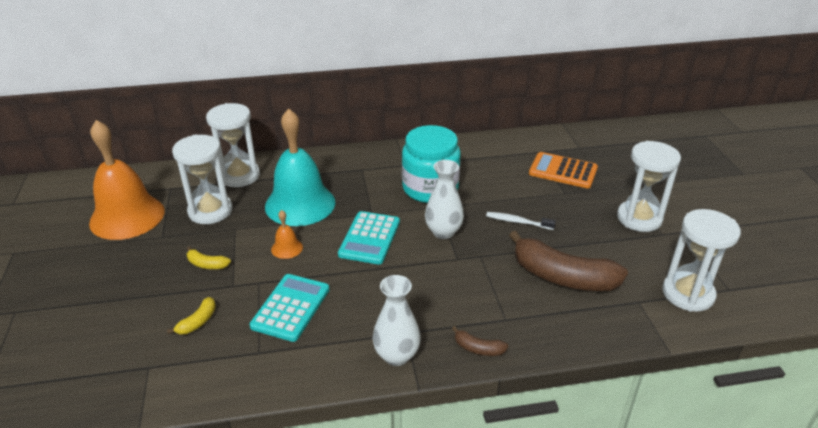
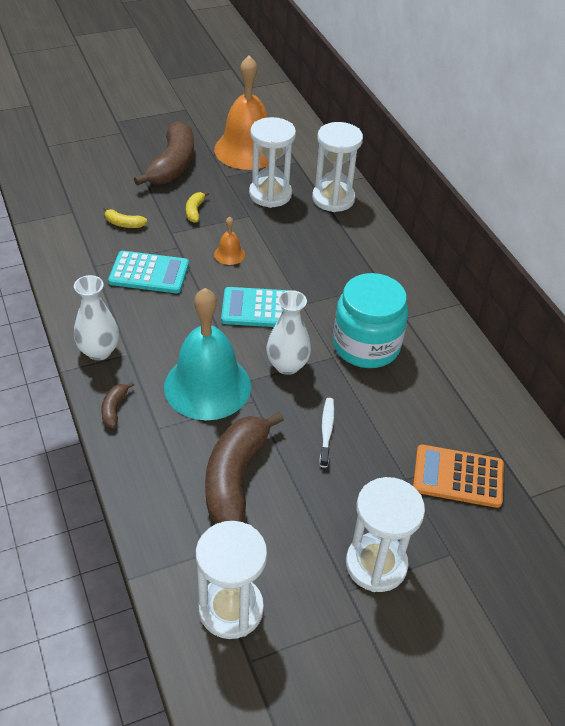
camera: 75 degrees right, 10 degrees up
(115, 273) = (172, 165): none -> brown banana
(300, 204) = (301, 249): turquoise bell -> turquoise bell (207, 386)
(563, 171) = (458, 476): orange calculator -> orange calculator turned 90 degrees counterclockwise

